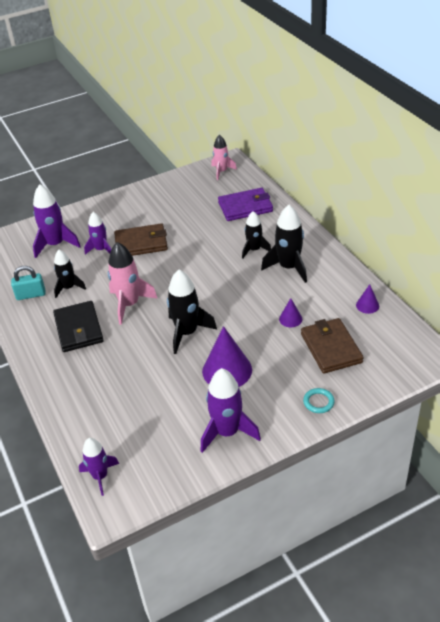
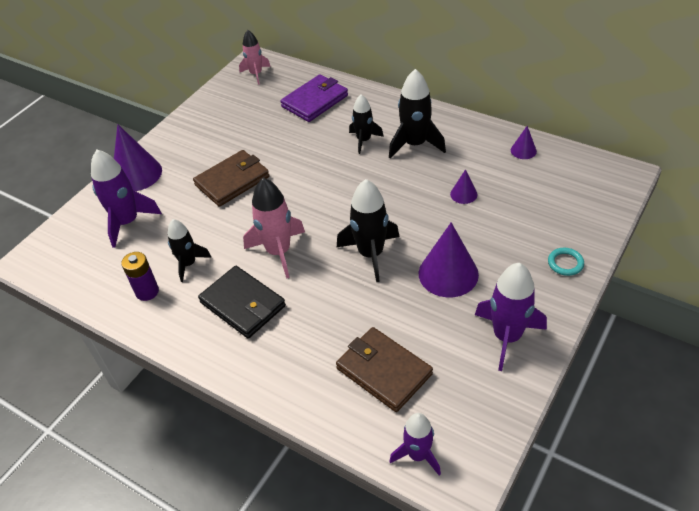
camera: 30 degrees left, 5 degrees up
(31, 295) = (147, 292): turquoise padlock -> purple battery
(86, 214) = (136, 174): none -> purple cone
(101, 249) = (190, 206): purple rocket -> none
(331, 348) = (528, 205): brown wallet -> brown wallet (384, 371)

